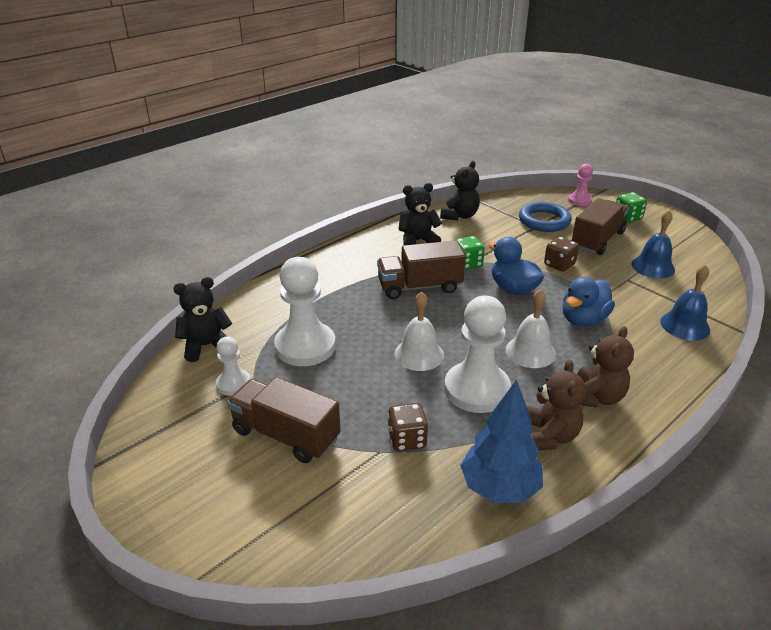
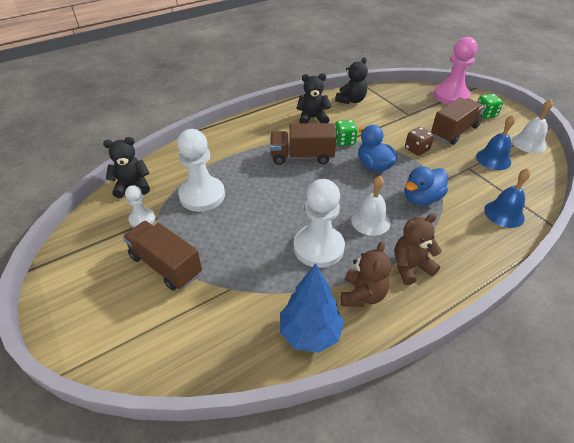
camera: 10 degrees right, 10 degrees up
(407, 439) = (252, 282): brown dice -> none
(419, 354) = (284, 212): white bell -> white bell (529, 143)
(544, 221) = (416, 111): blue ring -> none
(579, 200) = (450, 96): pink pawn -> pink pawn, size x1.89
(596, 397) = (411, 267): brown teddy bear -> brown teddy bear turned 150 degrees counterclockwise

